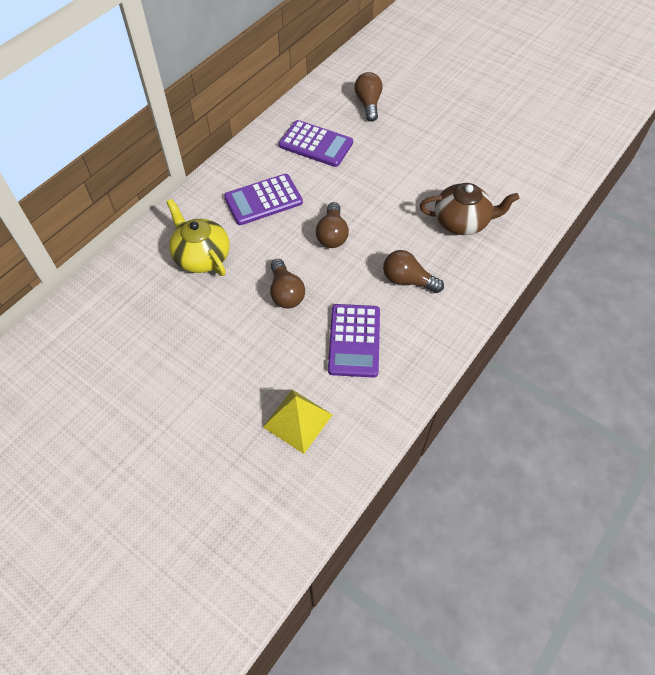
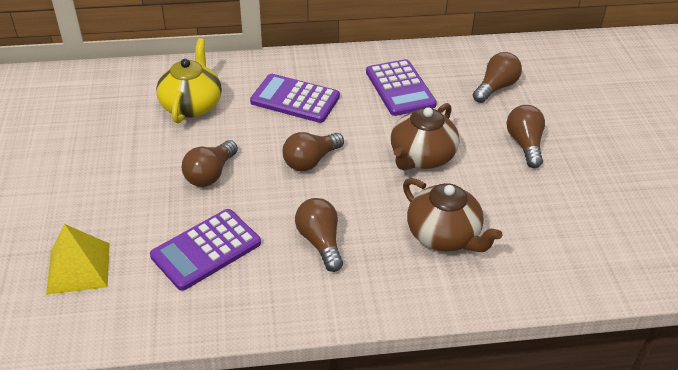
camera: 45 degrees right, 15 degrees down
(389, 182) = (421, 157): none -> brown teapot
(430, 131) = (524, 144): none -> brown light bulb

